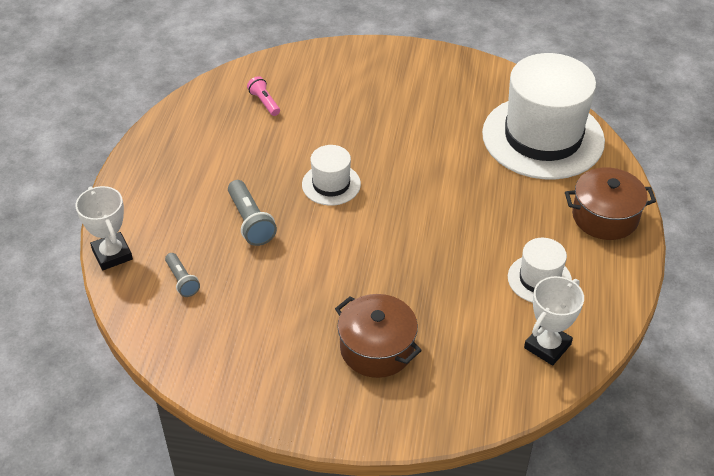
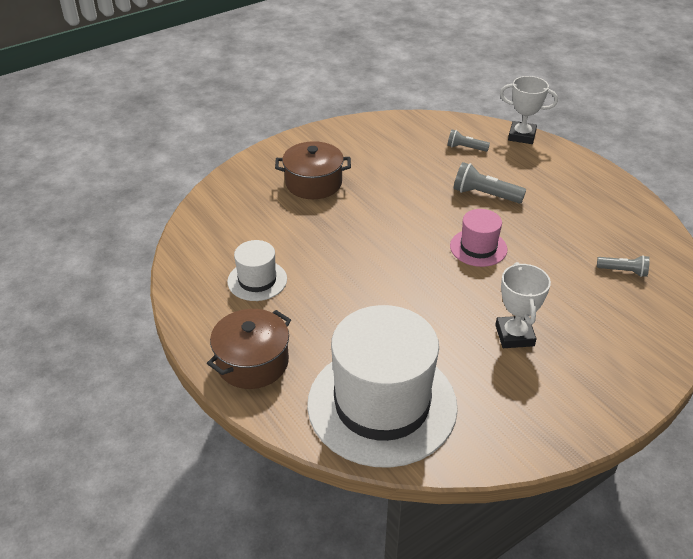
camera: 135 degrees right, 5 degrees down
(264, 102) = (623, 271): pink flashlight -> grey flashlight
(331, 184) = (478, 248): white hat -> pink hat
(547, 346) = (211, 244): white trophy -> white trophy (514, 335)

